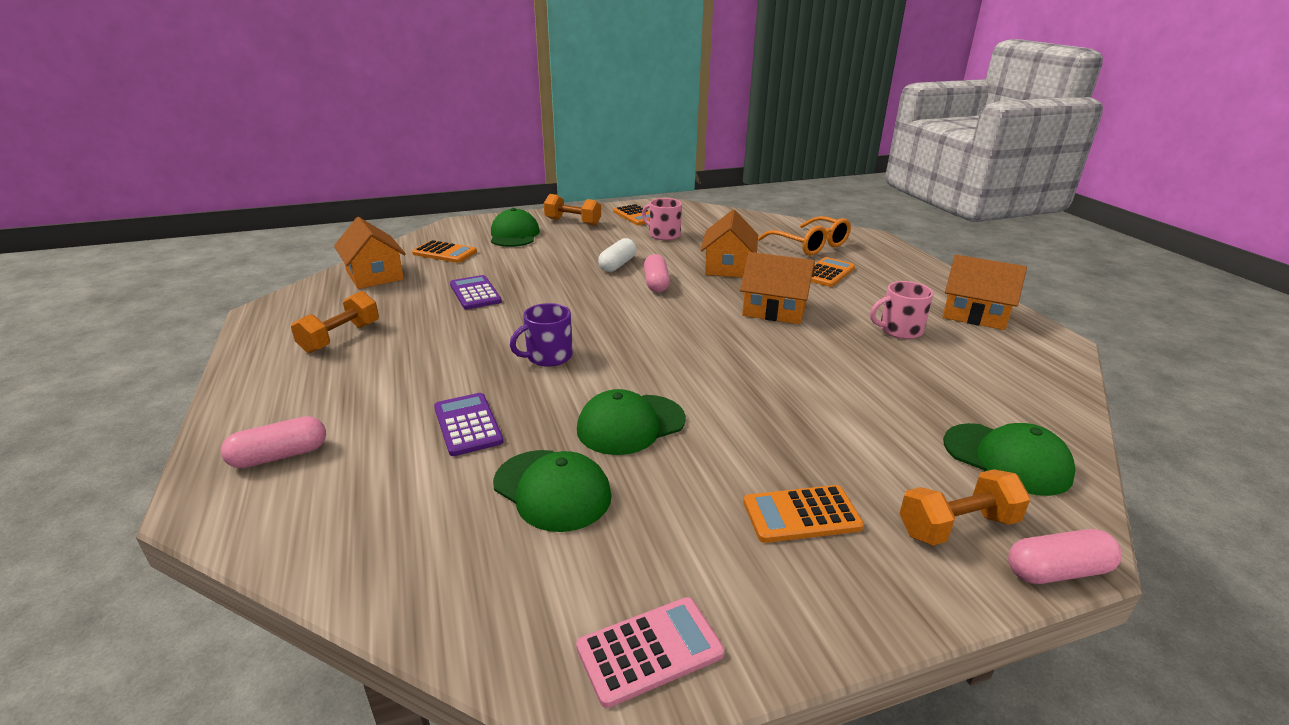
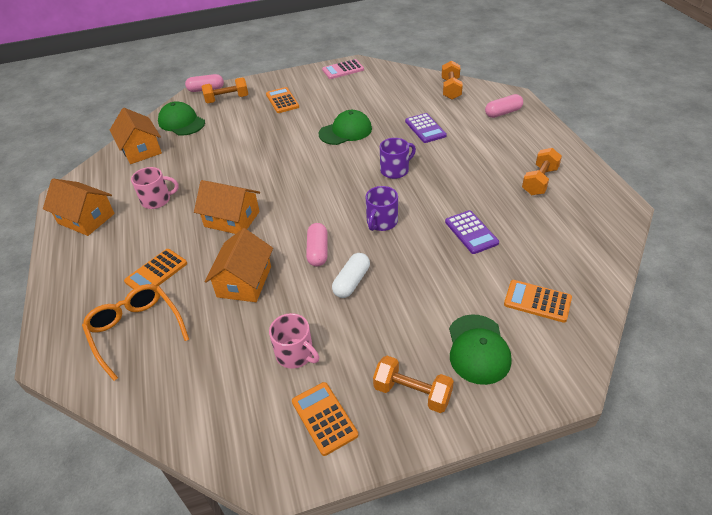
camera: 175 degrees left, 15 degrees up
(345, 537) = (450, 89): none -> orange dumbbell
(374, 275) = (578, 257): orange house -> orange house (141, 149)
(552, 490) = (378, 105): green cap -> none
(580, 303) = (381, 222): none -> purple mug
(801, 515) = (282, 101): orange calculator -> orange calculator turned 105 degrees counterclockwise

